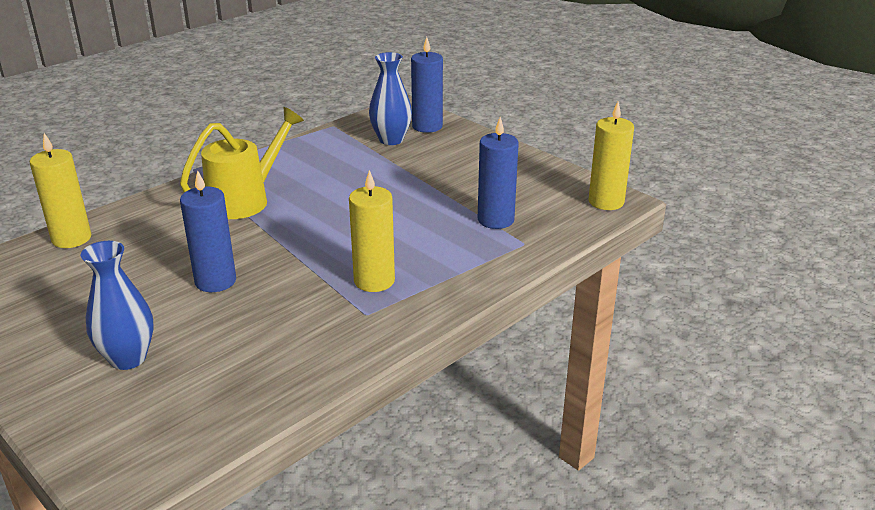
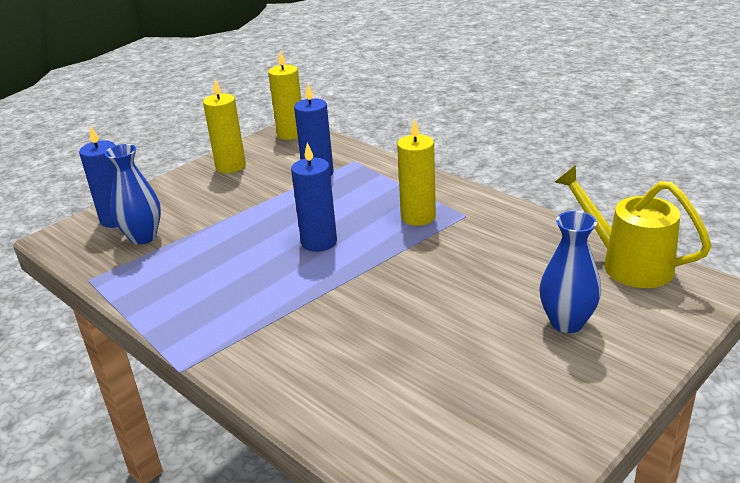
camera: 90 degrees left, 0 degrees up
(71, 238) = (358, 433): yellow candle -> yellow candle (231, 166)
(215, 281) = (433, 299): blue candle -> blue candle (319, 242)
(245, 200) = (269, 311): yellow watering can -> yellow watering can (627, 264)

